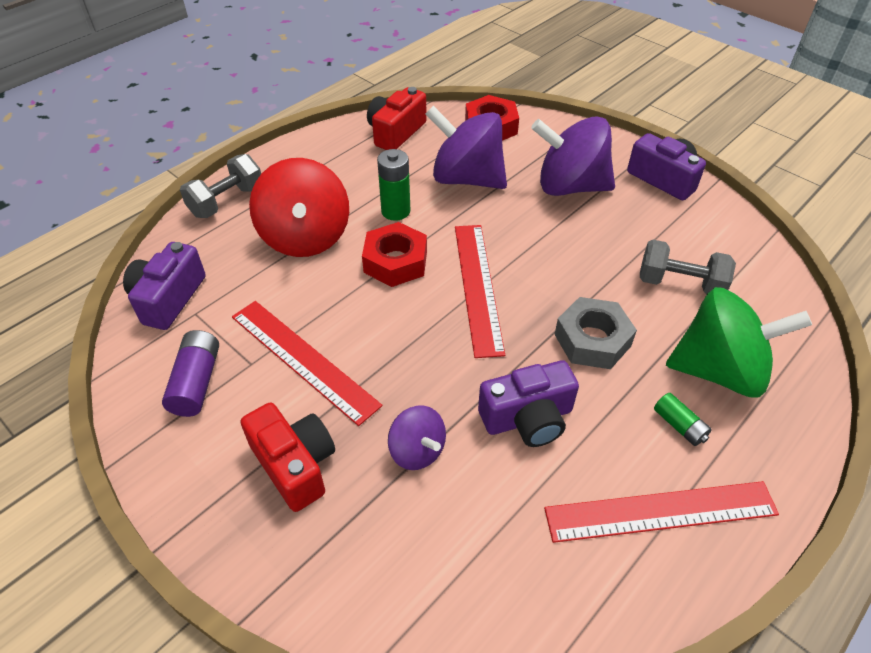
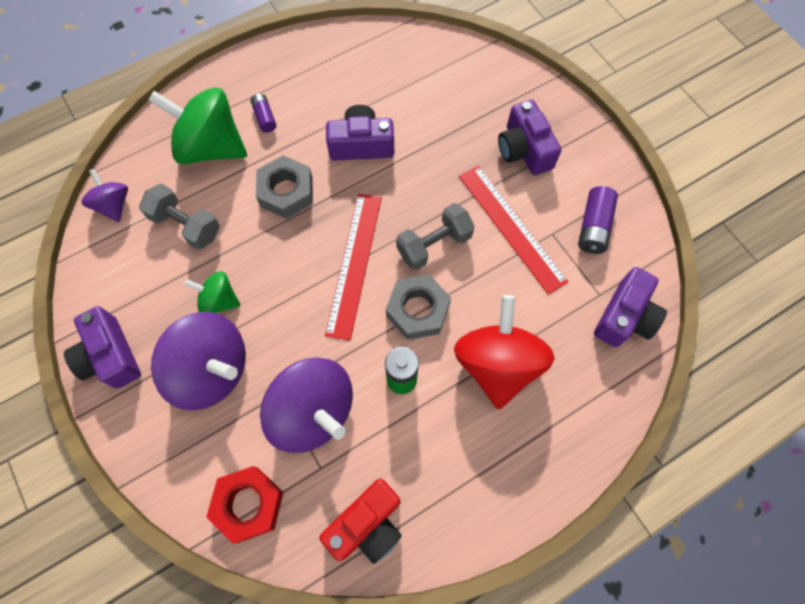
camera: 165 degrees left, 20 degrees up
(227, 201) = (576, 442): grey dumbbell -> grey dumbbell (434, 245)
(295, 464) = (524, 150): red camera -> purple camera
(395, 262) = (418, 310): red nut -> grey nut
(417, 451) = (442, 140): purple spinning top -> purple spinning top (113, 205)
(598, 231) = (219, 300): none -> green spinning top
(660, 511) = (308, 74): red ruler -> none
(679, 425) = (265, 117): green battery -> purple battery

